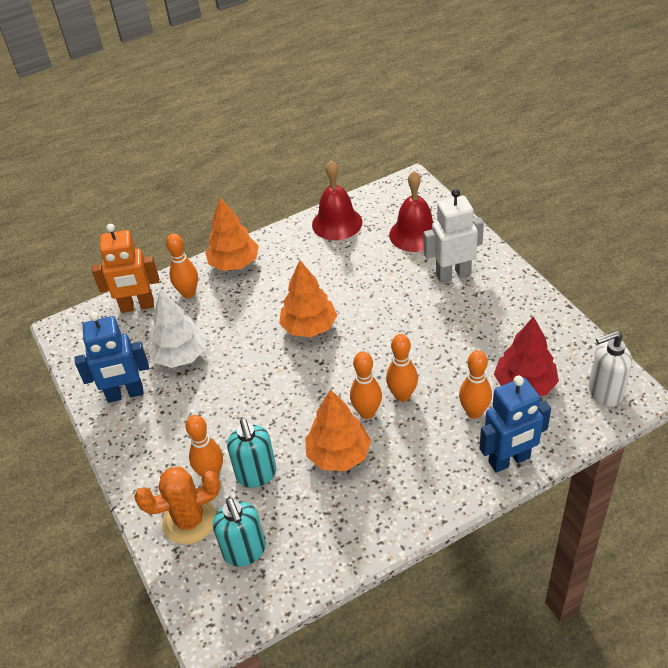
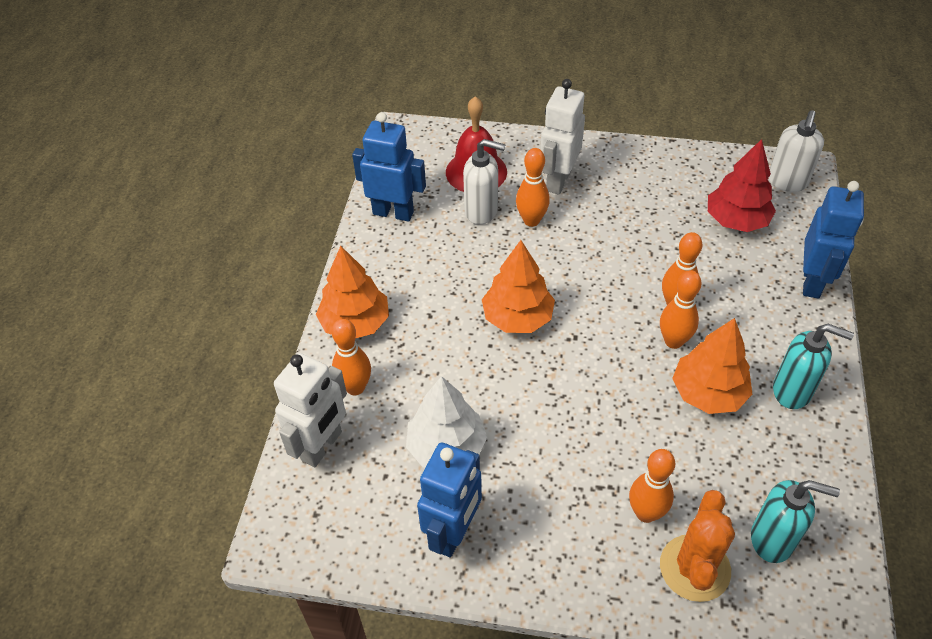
camera: 55 degrees left, 5 degrees up
(137, 306) = (322, 446): orange robot -> white robot
(256, 474) = (679, 473): turquoise soap dispenser -> turquoise soap dispenser (792, 391)
(337, 223) = (393, 212): red bell -> blue robot
(382, 258) = (481, 211): none -> white soap dispenser
(474, 412) = (739, 270): orange bowling pin -> orange bowling pin (531, 220)

